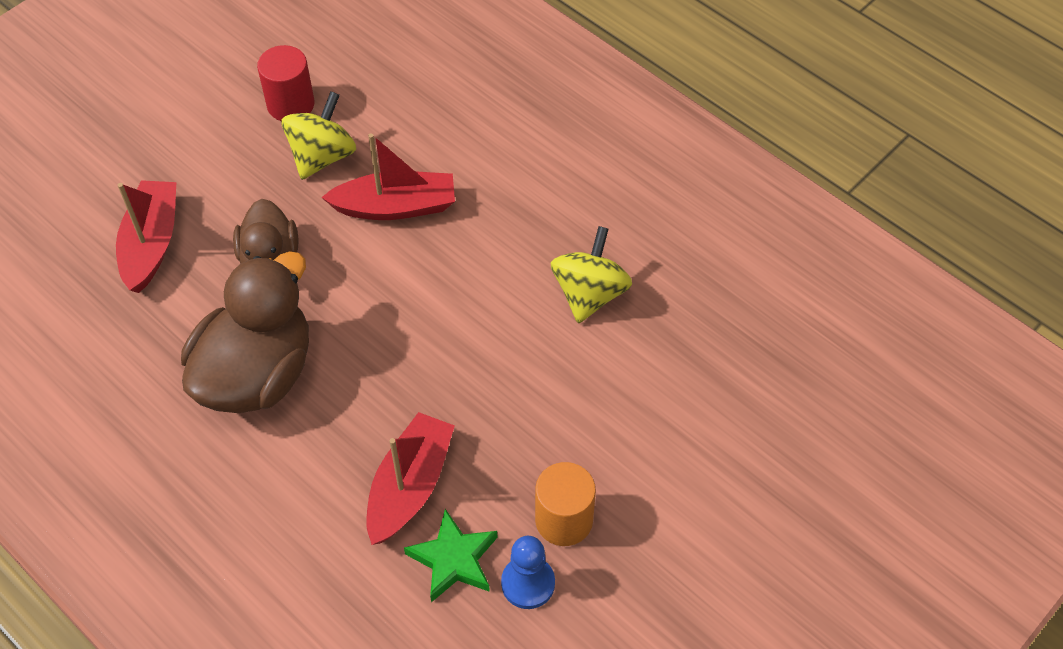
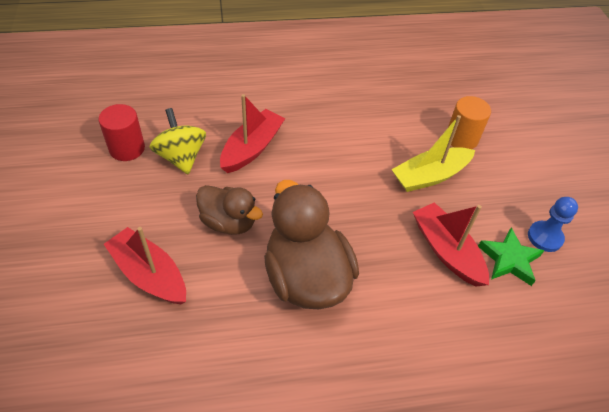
camera: 55 degrees left, 5 degrees down
(519, 405) = (430, 176): none -> yellow boat
(564, 520) = (515, 201): orange cylinder -> orange cylinder (461, 138)
(589, 294) = (384, 113): yellow spinning top -> none

